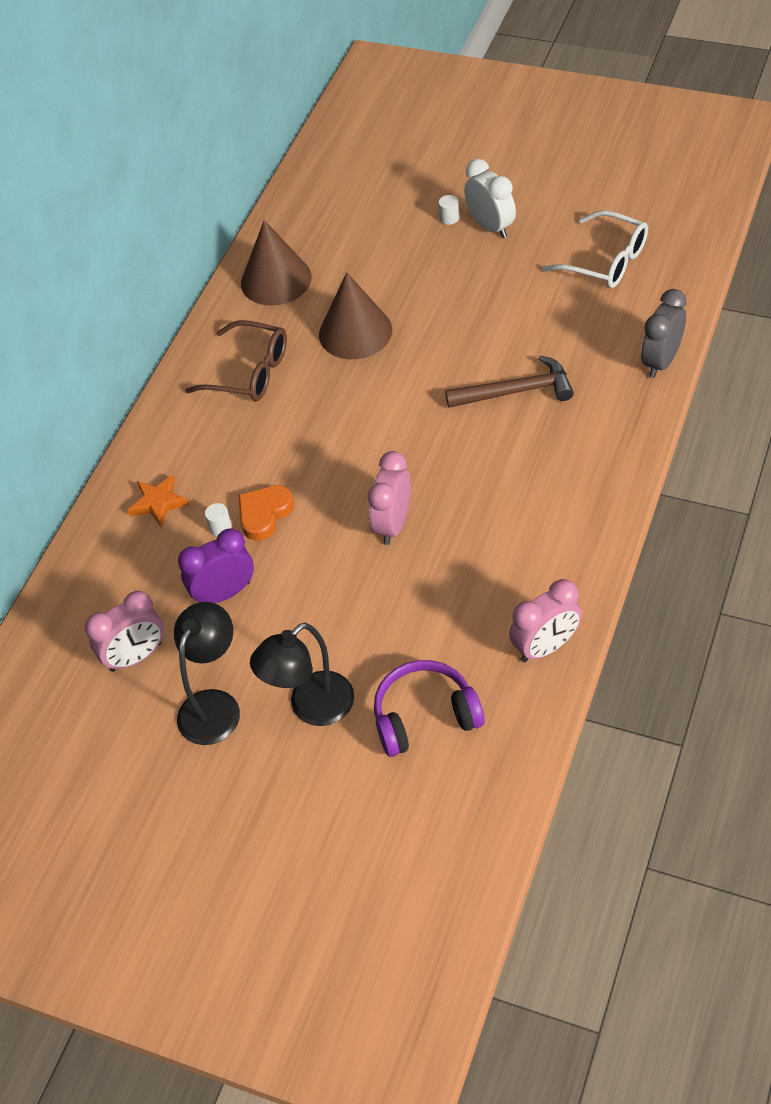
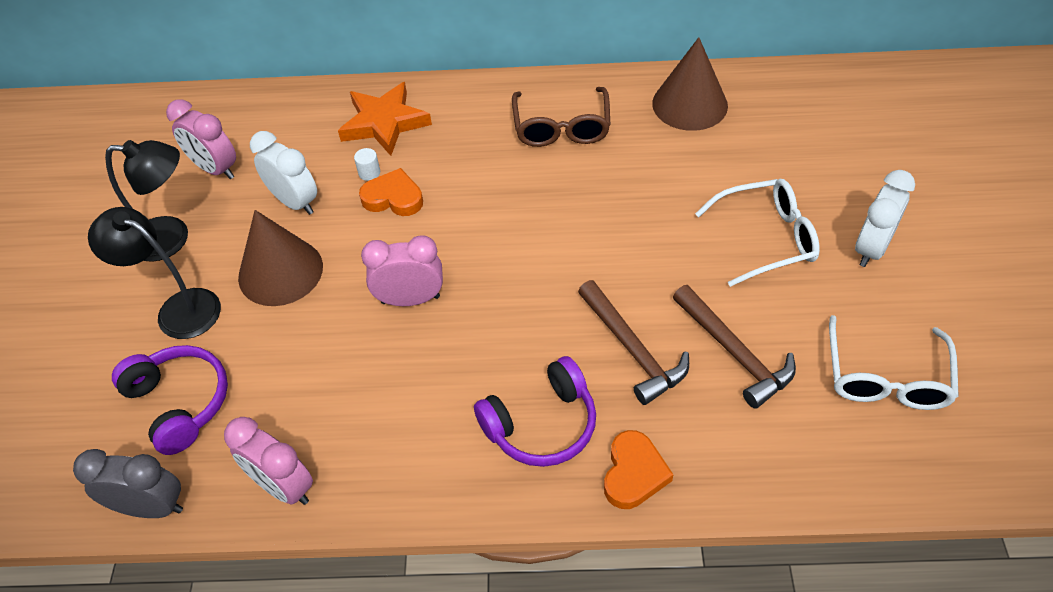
camera: 65 degrees right, 0 degrees up
(158, 503) = (384, 123): orange star -> orange star, size x1.62
(224, 593) = (295, 202): purple clock -> white clock
(355, 332) = (651, 186): brown cone -> brown cone (280, 271)
(449, 218) = (861, 207): white cylinder -> none
(450, 281) = (766, 238): none -> white glasses
(547, 333) = (734, 353): none -> brown hammer
(560, 464) = (541, 424): none -> purple headphones
(625, 421) = (634, 473): none -> orange heart
(661, 361) = (749, 486): grey clock -> grey clock (151, 507)

